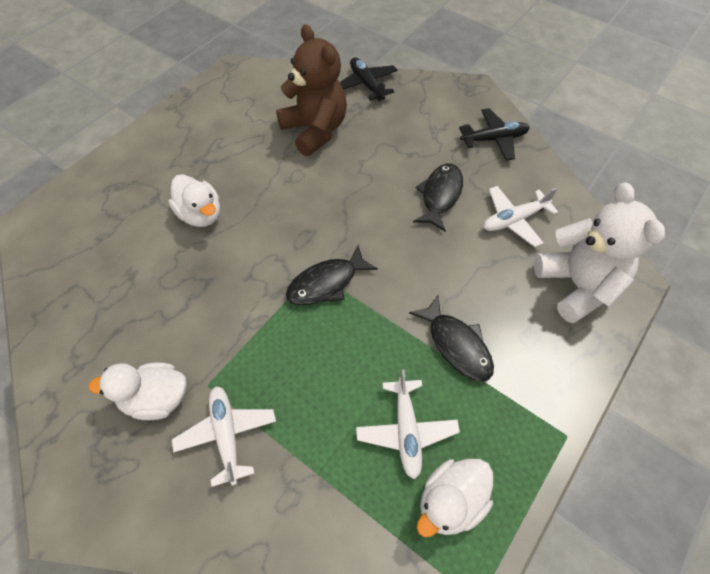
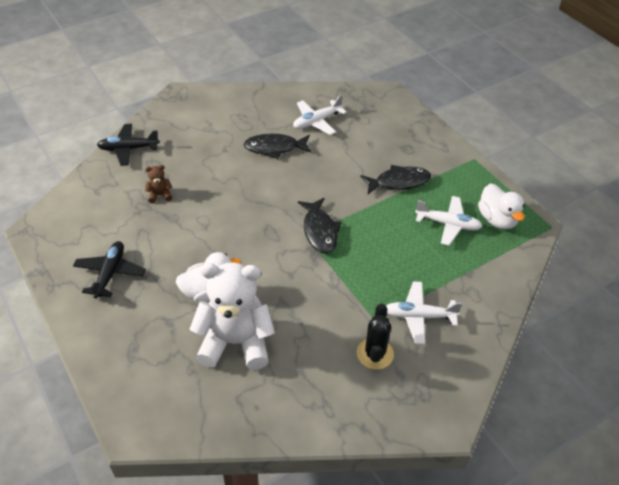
camera: 70 degrees left, 10 degrees down
(156, 399) = (375, 354): white duck -> black cactus
(315, 130) = (160, 195): brown teddy bear -> brown teddy bear, size x0.40
(440, 195) = (274, 148): black fish -> black fish turned 45 degrees counterclockwise
(494, 139) = (239, 103): black plane -> black plane (110, 273)
(514, 220) = (317, 121): white plane -> white plane turned 60 degrees clockwise
(577, 286) = (381, 115): white teddy bear -> white teddy bear (235, 342)

